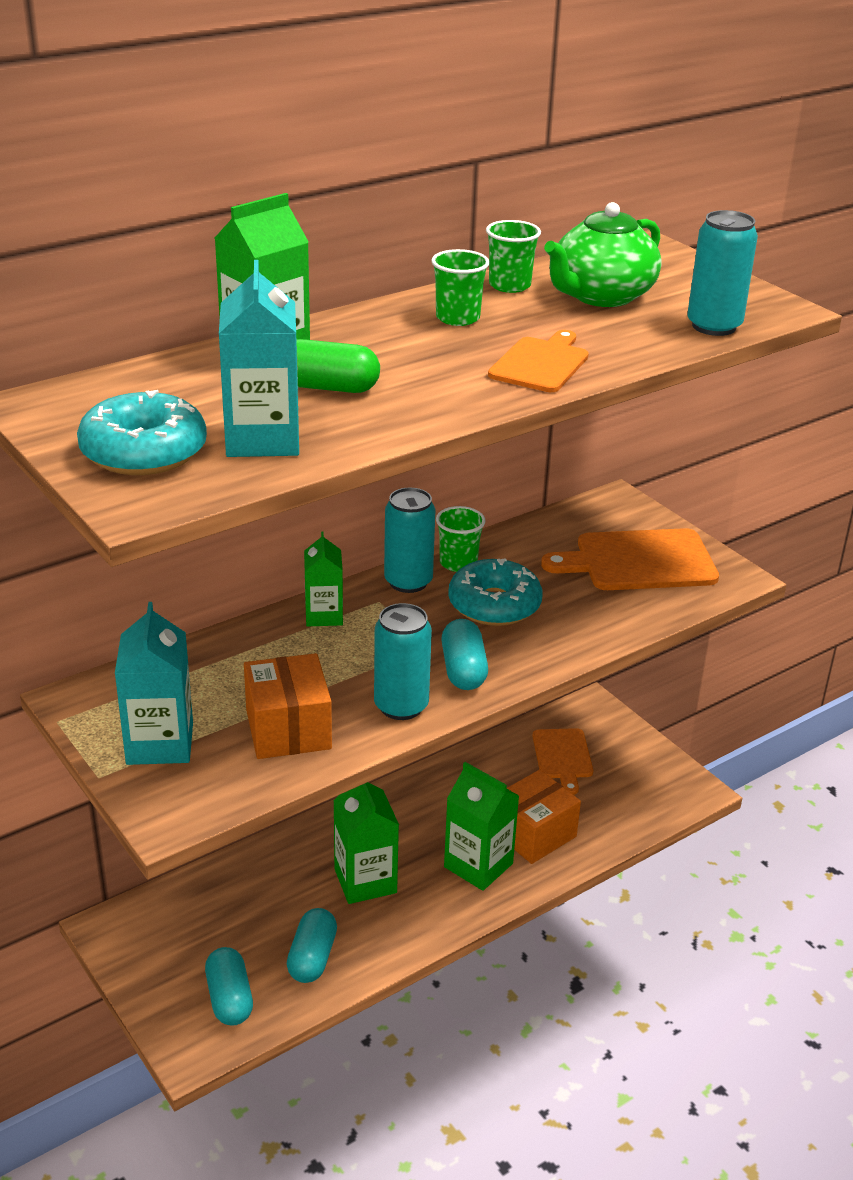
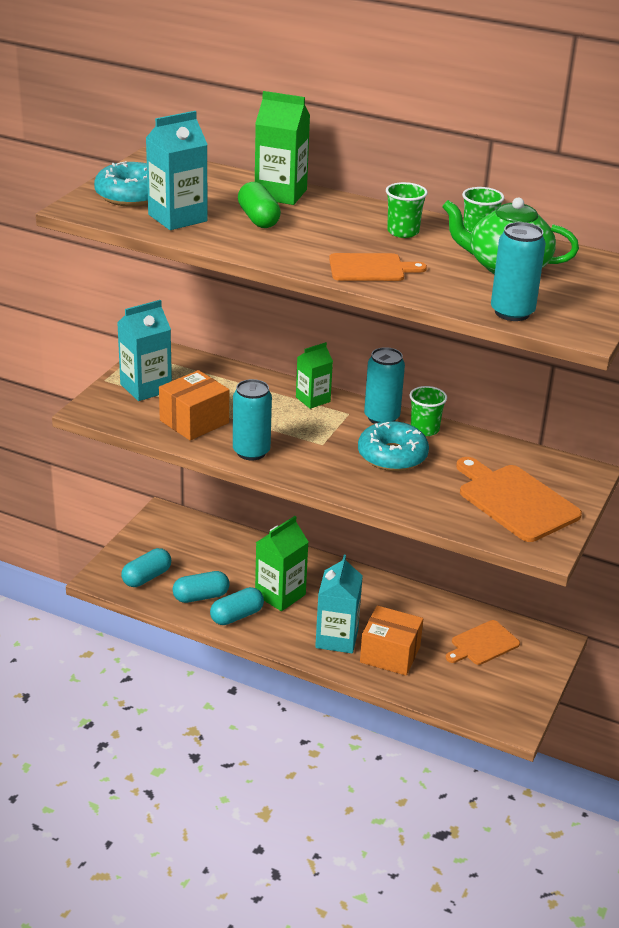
camera: 60 degrees right, 0 degrees up
(463, 670) = (309, 463): turquoise capsule -> turquoise capsule (237, 616)
(478, 865) = (337, 638): green carton -> turquoise carton

